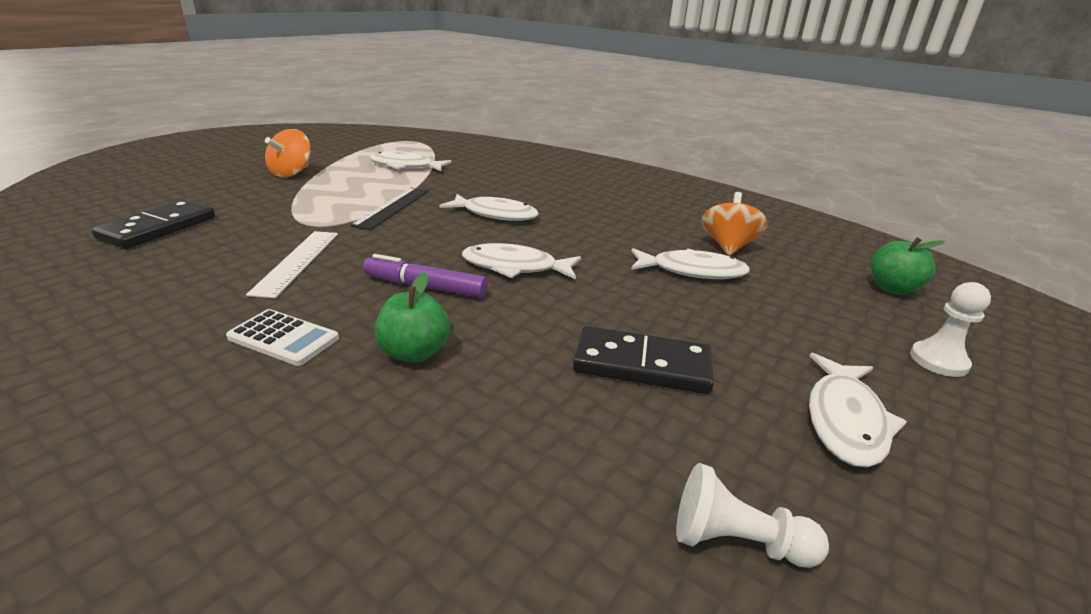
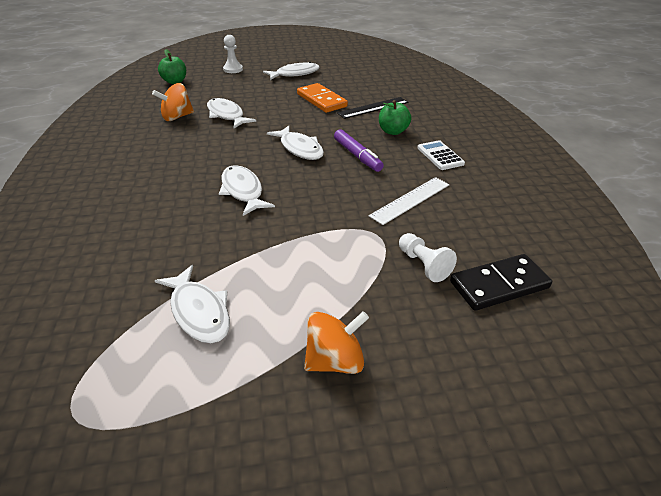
camera: 135 degrees left, 10 degrees up
(392, 207) = (300, 233): black ruler -> black ruler (373, 108)
(642, 364) = (321, 100): black domino -> orange domino
(736, 541) = (363, 75): white pawn -> white pawn (423, 265)

